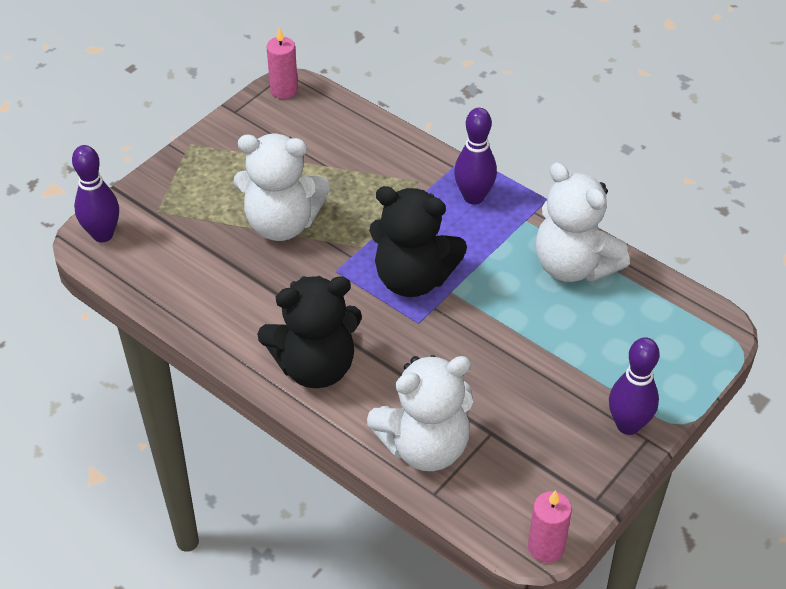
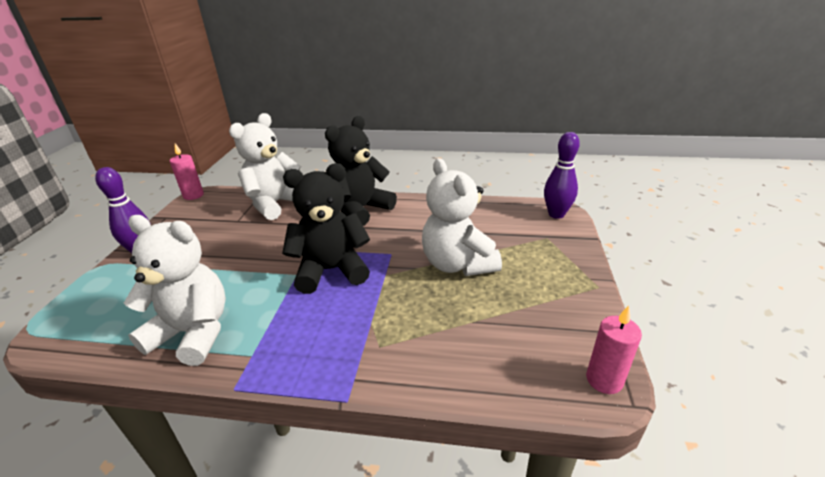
camera: 150 degrees right, 15 degrees down
(282, 224) = (457, 264): white teddy bear -> white teddy bear turned 90 degrees counterclockwise
(473, 197) = (315, 354): purple bowling pin -> none

